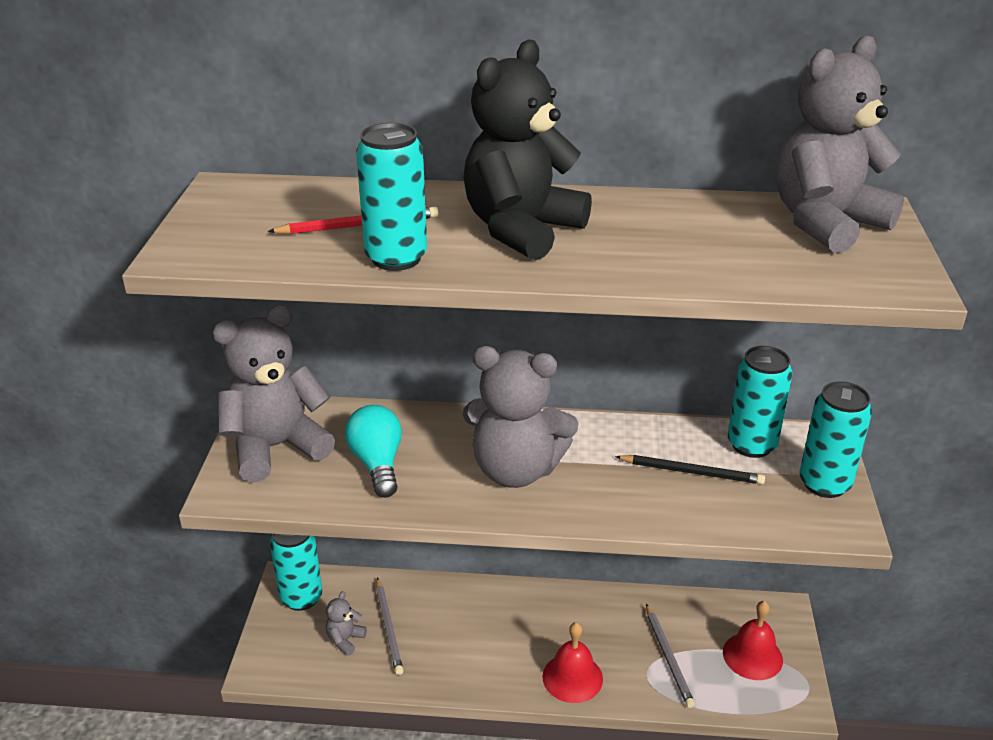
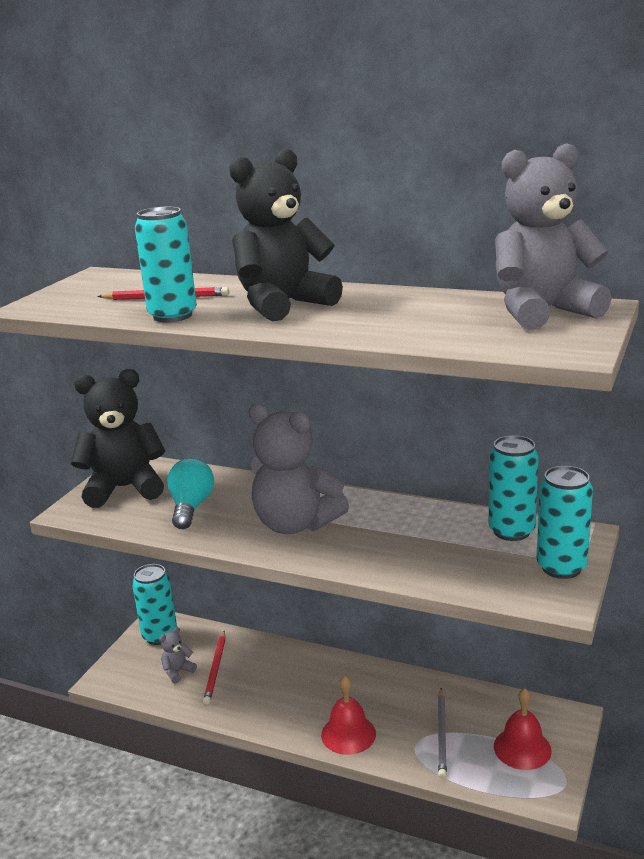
camera: 20 degrees right, 10 degrees down
(276, 447) = (124, 488): grey teddy bear -> black teddy bear
(389, 628) = (215, 669): grey pencil -> red pencil
(692, 472) = (444, 544): black pencil -> none

